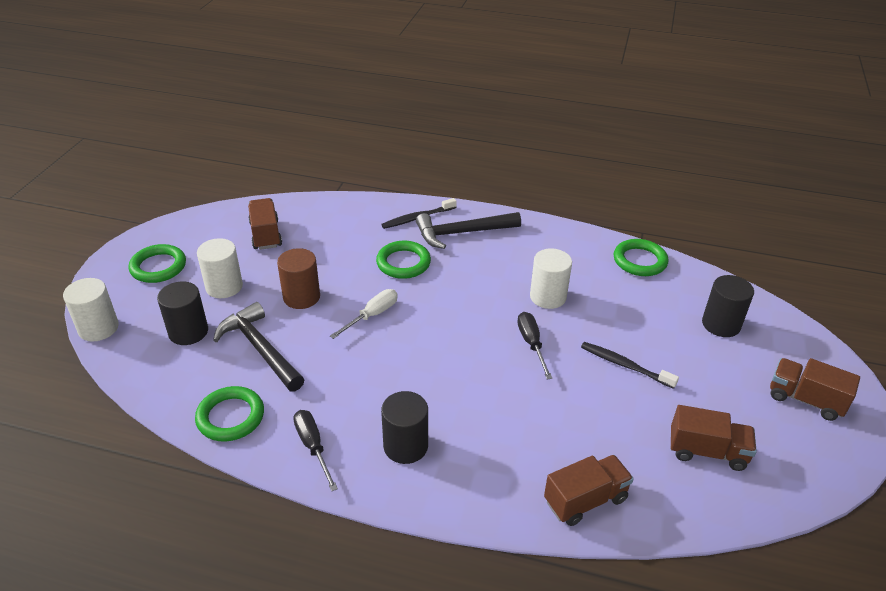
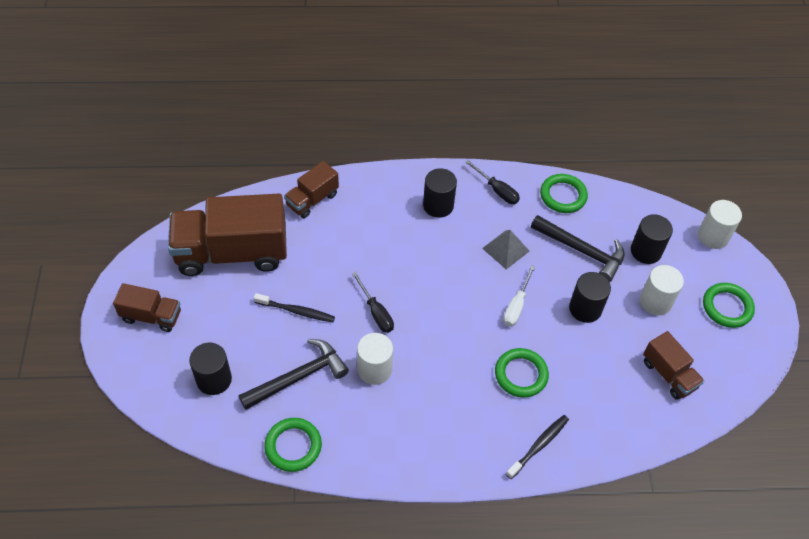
camera: 160 degrees right, 15 degrees up
(301, 297) = (585, 308): brown cylinder -> black cylinder
(348, 371) = (505, 249): none -> grey pyramid
(462, 233) = (483, 435): black hammer -> black hammer (298, 377)
(707, 451) = (232, 253): brown truck -> brown truck, size x1.99

